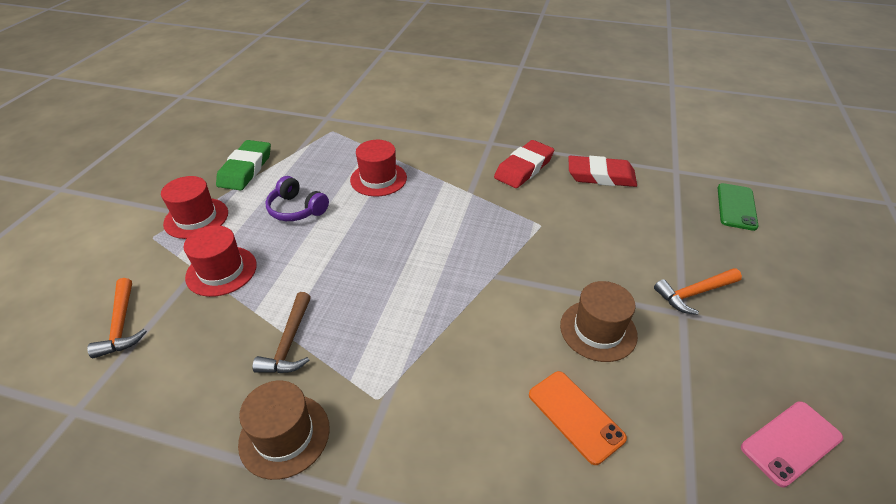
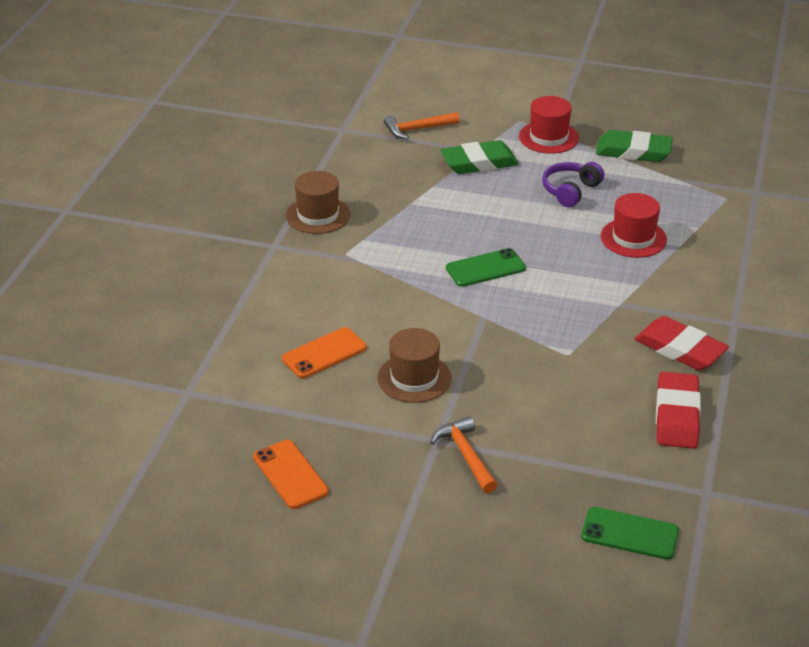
camera: 90 degrees right, 5 degrees down
(221, 271) = (479, 163): red hat -> green eraser
(289, 343) = (399, 207): brown hammer -> none
(416, 272) = (485, 268): none -> green phone
(791, 443) = (290, 474): pink phone -> orange phone

